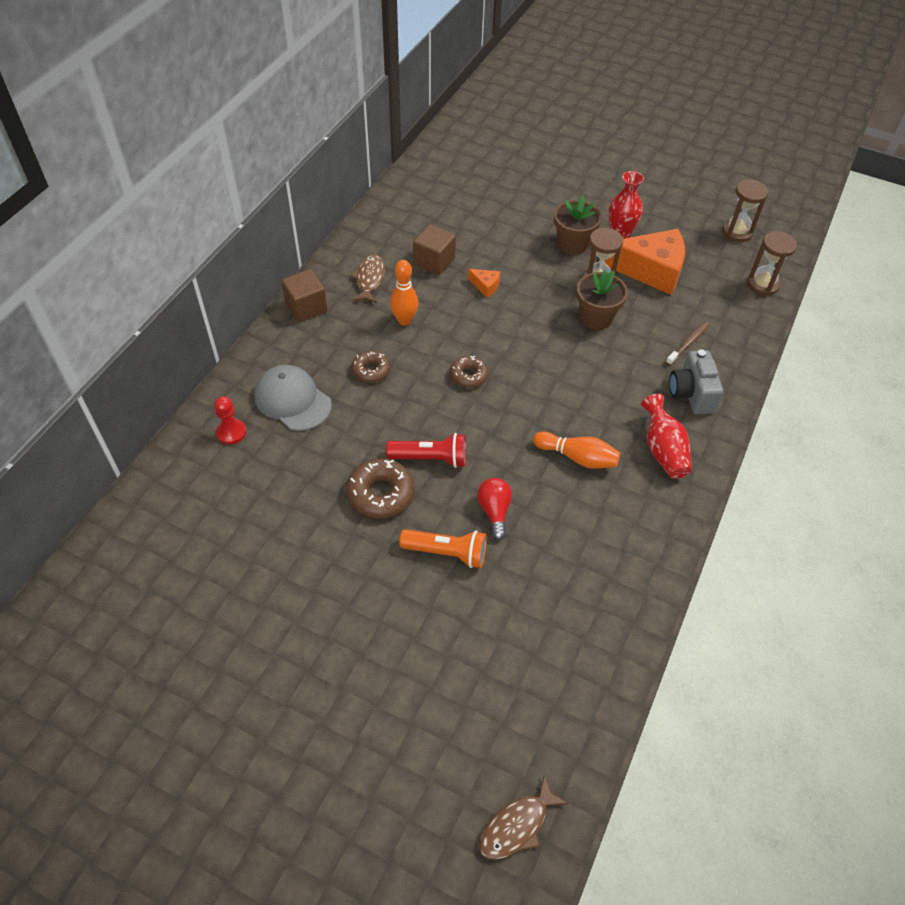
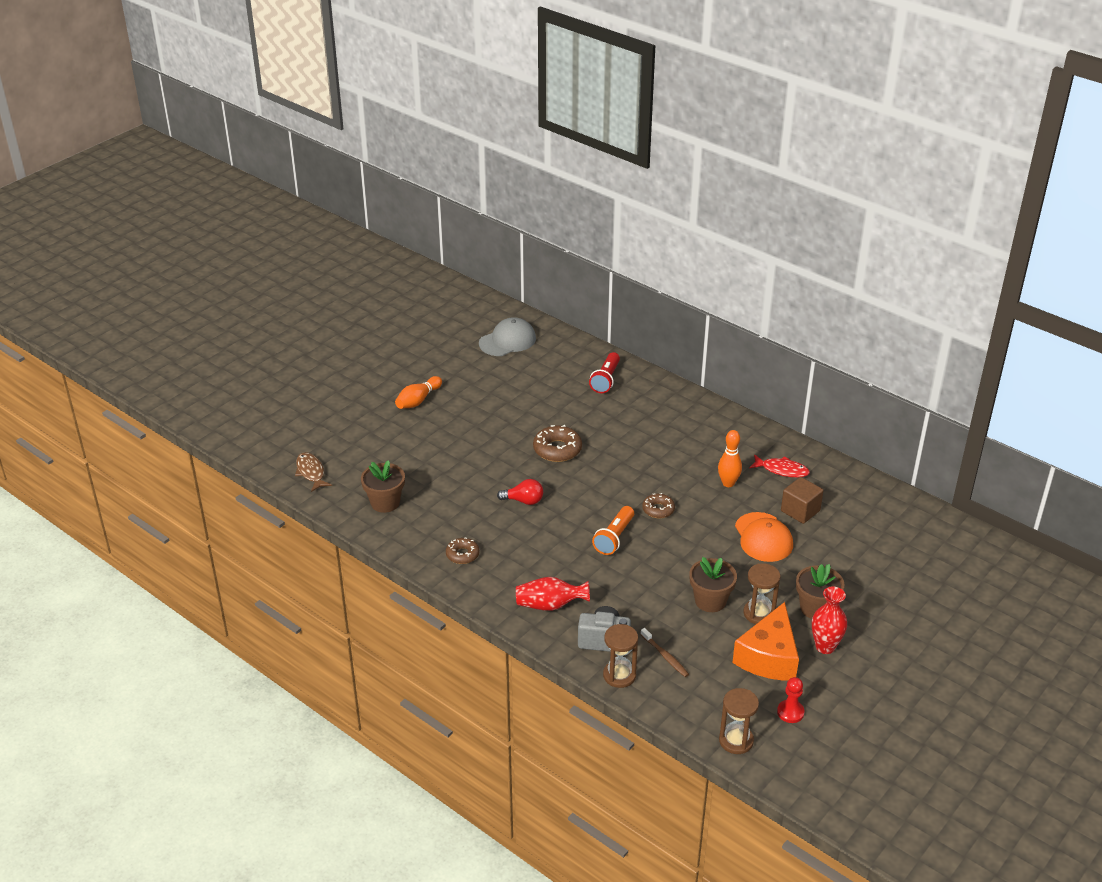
camera: 105 degrees right, 15 degrees down
(231, 432) = (632, 388): red pawn -> red pawn (790, 712)
(292, 400) = (655, 418): grey cap -> grey cap (507, 341)
(306, 307) = (753, 432): brown cube -> none
(370, 279) = (782, 470): brown fish -> red fish
(371, 370) = (676, 458): brown donut -> brown donut (462, 554)
(430, 458) = (581, 477): red flashlight -> red flashlight (606, 380)
(447, 552) = (498, 473): orange flashlight -> orange flashlight (614, 538)
(485, 286) = (763, 537): orange cheese -> orange cap
(552, 684) = (385, 502): none -> brown flower pot
(577, 457) = (558, 554): orange bowling pin -> orange bowling pin (418, 400)
(737, 232) = (822, 746): brown hourglass -> brown hourglass (619, 675)

